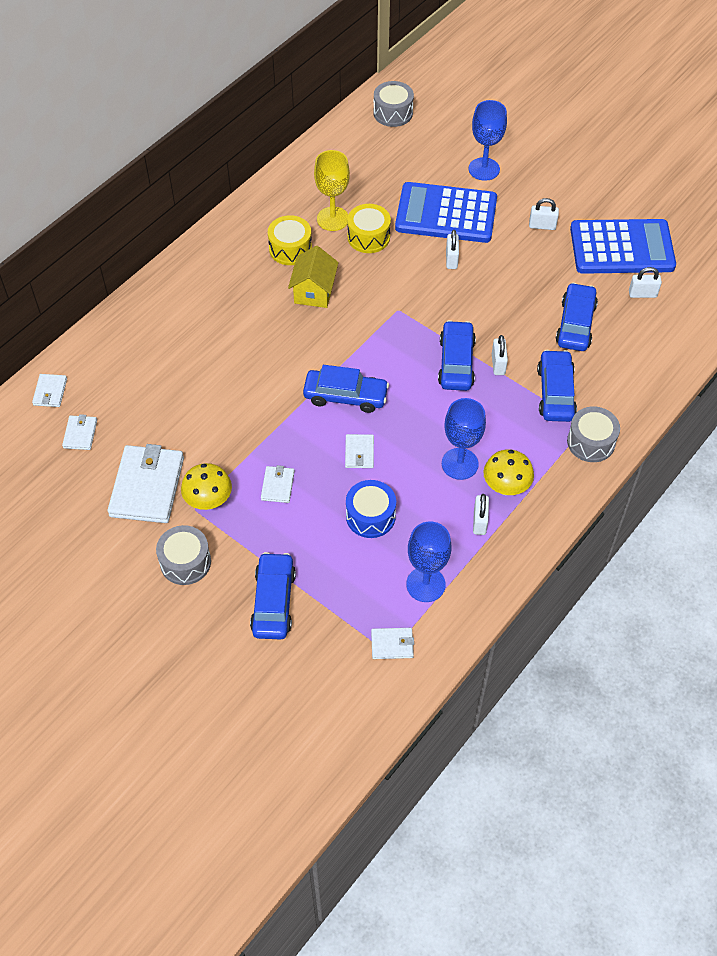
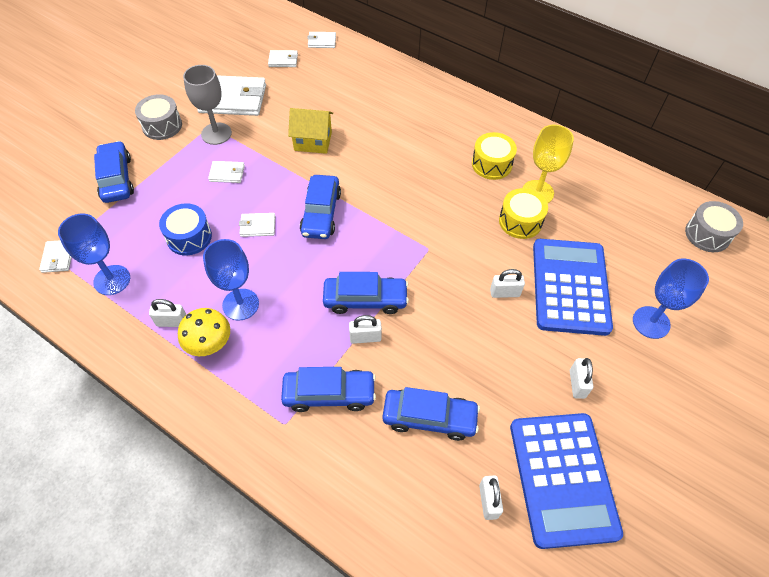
camera: 85 degrees right, 0 degrees up
(209, 501) = (216, 133): yellow mushroom -> grey goblet
(273, 601) = (116, 178): blue car -> blue car turned 105 degrees counterclockwise
(314, 291) = (442, 184): yellow house -> yellow house (313, 141)
(591, 442) = (261, 429): grey drum -> none

